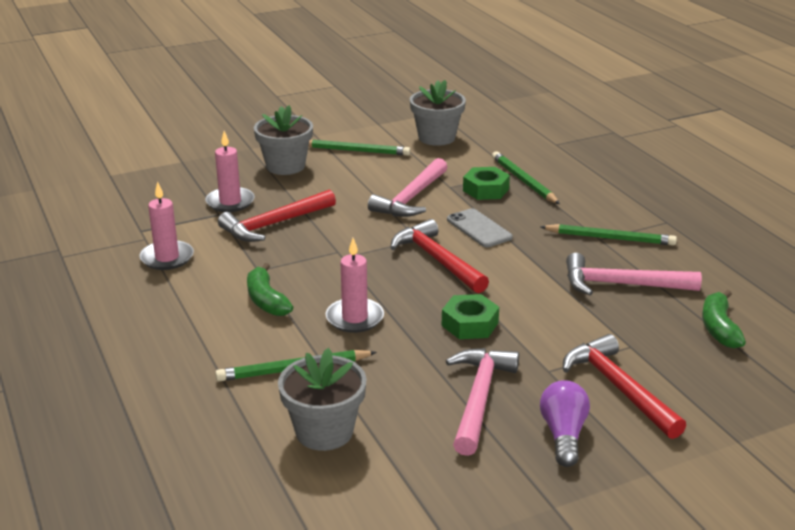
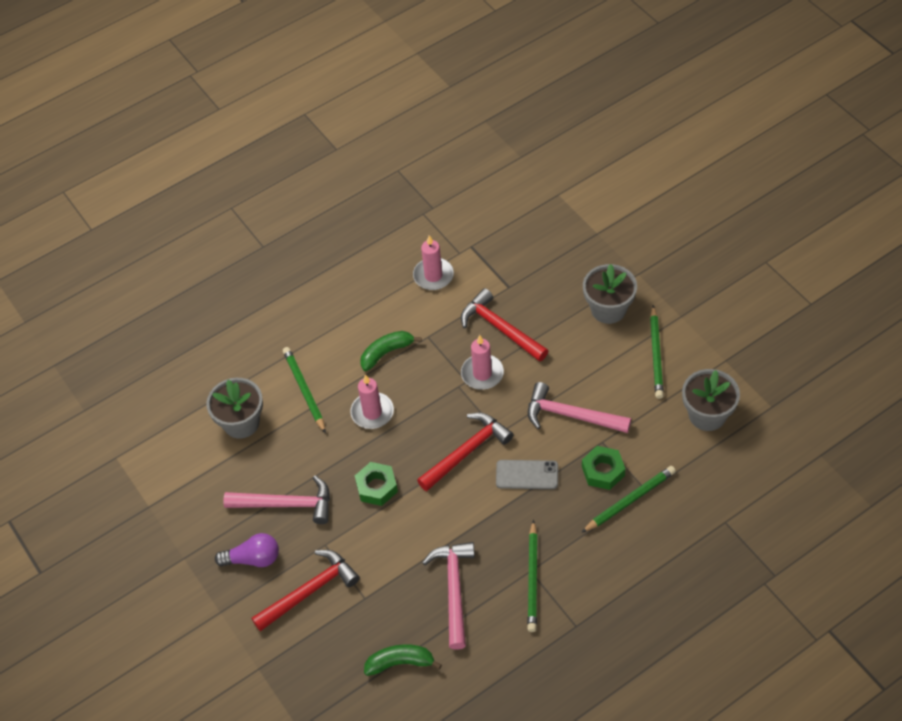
camera: 85 degrees right, 25 degrees up
(230, 202) = (531, 288): pink candle -> pink candle (482, 374)
(479, 228) = (527, 475): grey phone -> grey phone turned 45 degrees clockwise

